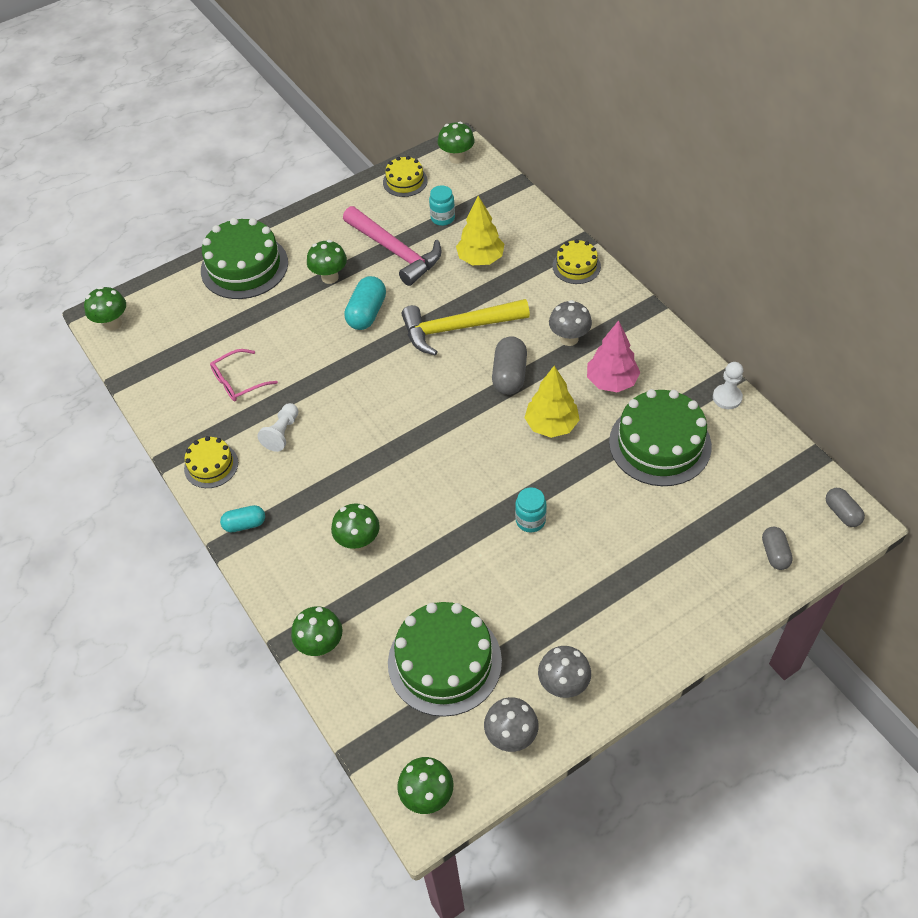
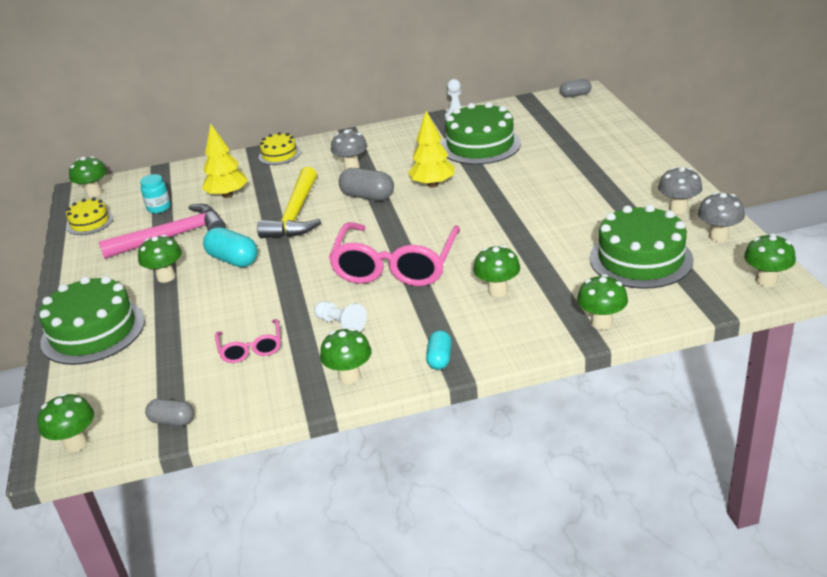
camera: 70 degrees left, 20 degrees down
(211, 465) = (349, 376): yellow cake -> green mushroom
(383, 443) = (395, 266): none -> pink glasses
(530, 520) = (520, 204): turquoise jar -> none
(611, 381) = (408, 155): pink tree -> none
(775, 553) = (597, 120): grey capsule -> grey capsule (172, 421)

